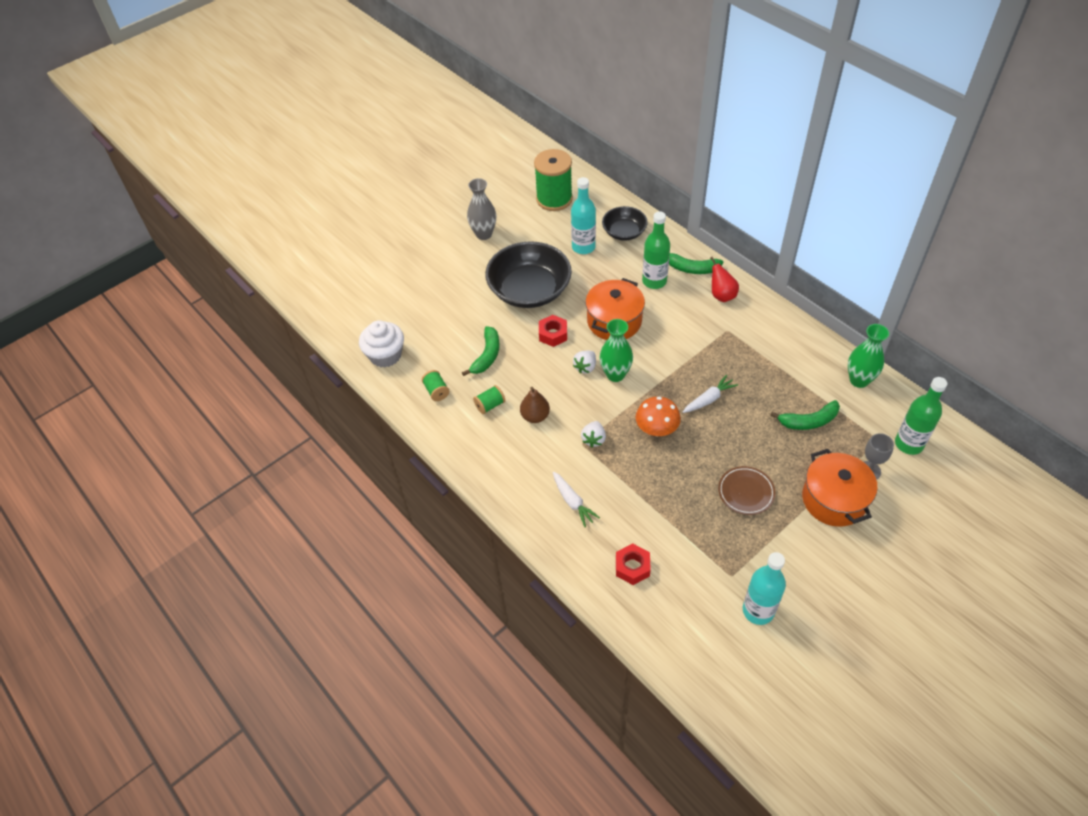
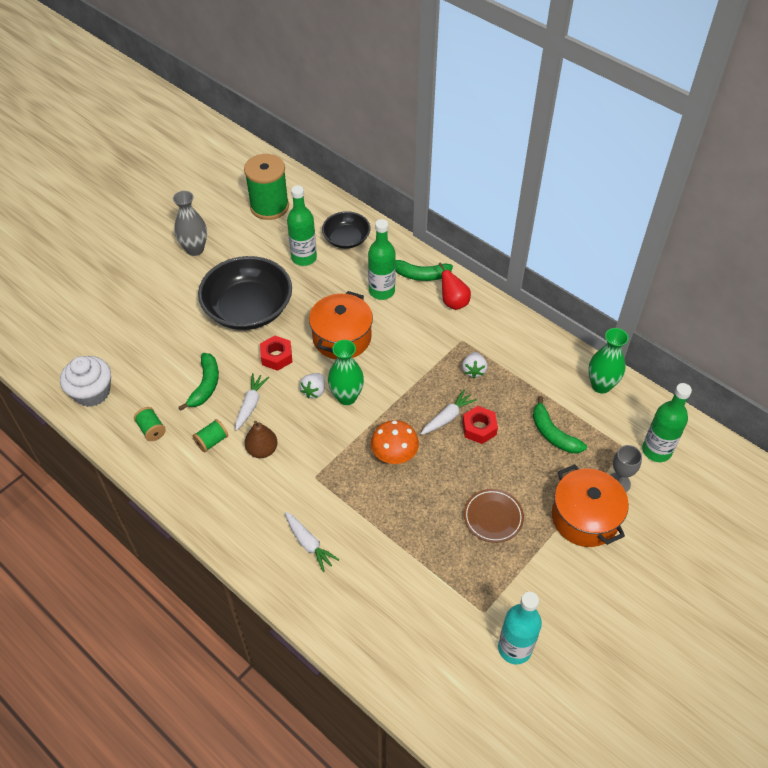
camera: 10 degrees left, 0 degrees up
(527, 375) = (251, 404): none -> white carrot
(583, 247) = (304, 258): turquoise bottle -> green bottle
(593, 439) = (327, 471): white strawberry -> white strawberry (473, 370)
(632, 567) = (378, 612): red nut -> red nut (479, 428)
(809, 421) = (553, 434): green banana -> green banana turned 75 degrees clockwise

